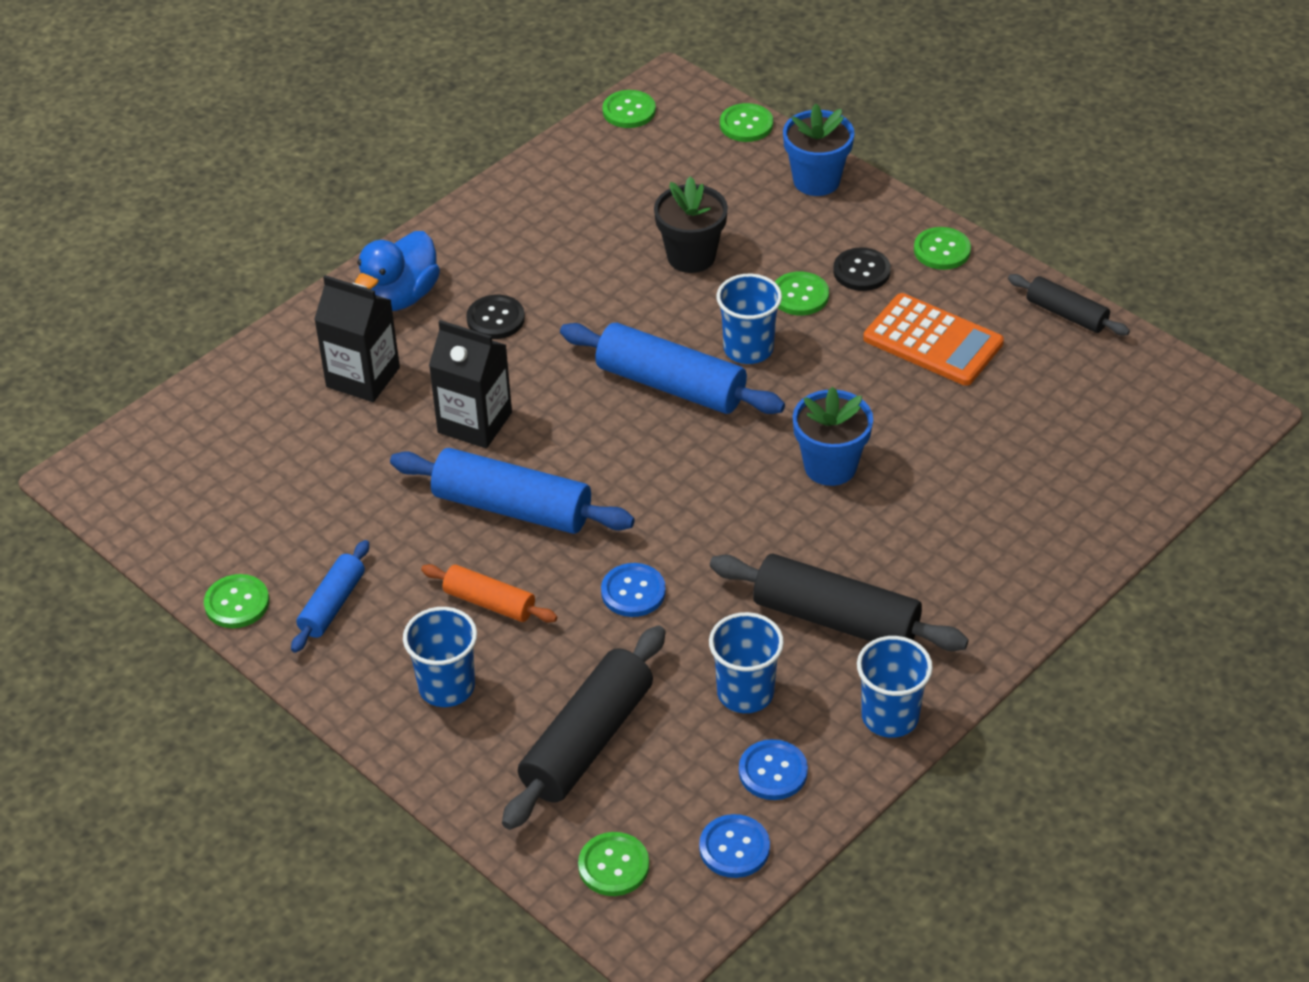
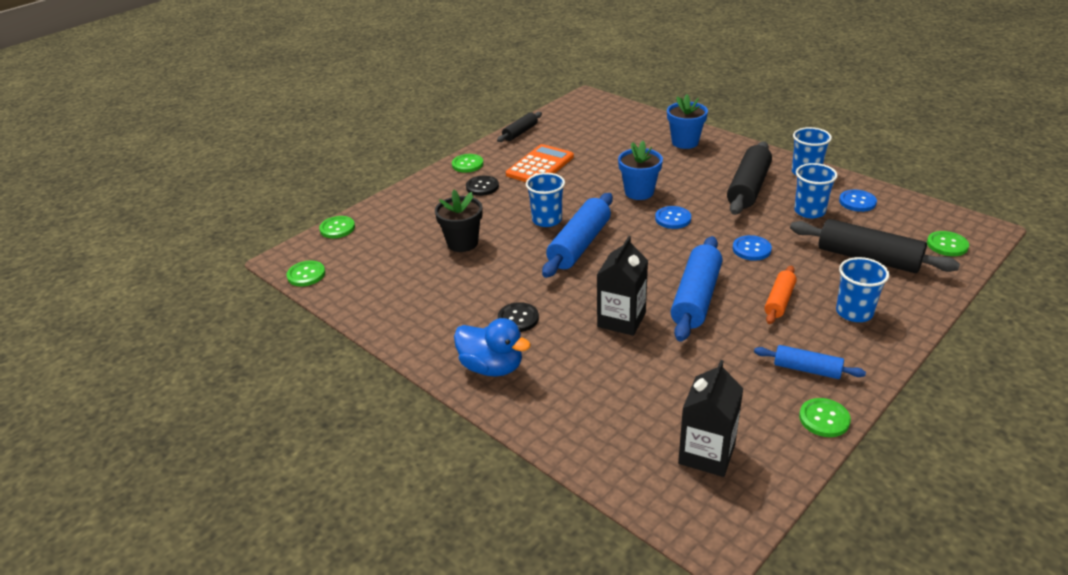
camera: 90 degrees left, 10 degrees down
(363, 377) = (580, 378): black carton -> black carton (706, 454)
(734, 848) = (912, 210): blue button -> blue button (673, 219)
(800, 295) = (501, 205): green button -> none
(816, 180) = (399, 202): blue flower pot -> blue flower pot (685, 142)

